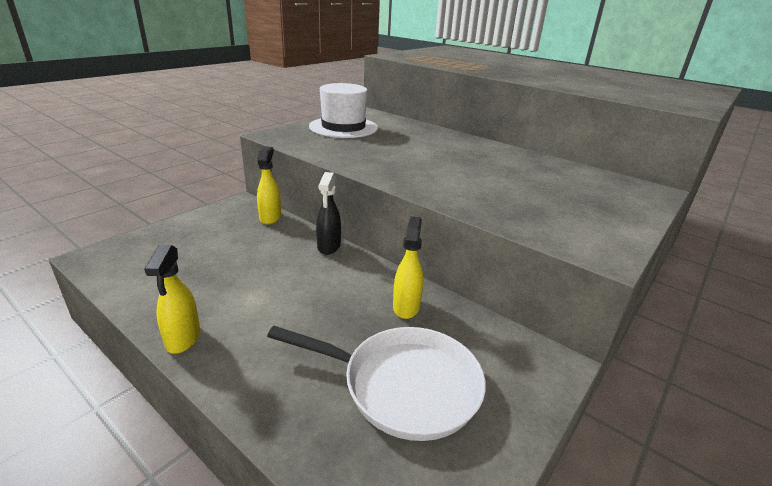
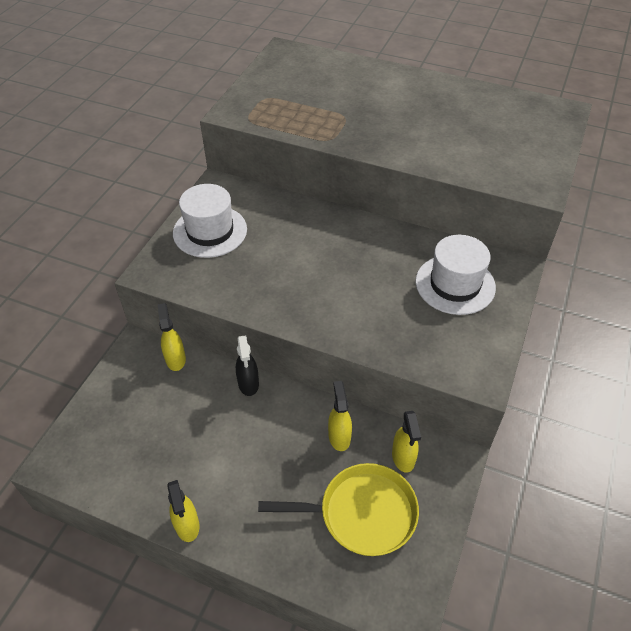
camera: 15 degrees left, 20 degrees up
(403, 386) = (362, 513): white pan -> yellow pan
(479, 344) = (403, 458): none -> yellow spray bottle
(578, 188) = (455, 284): none -> white hat

